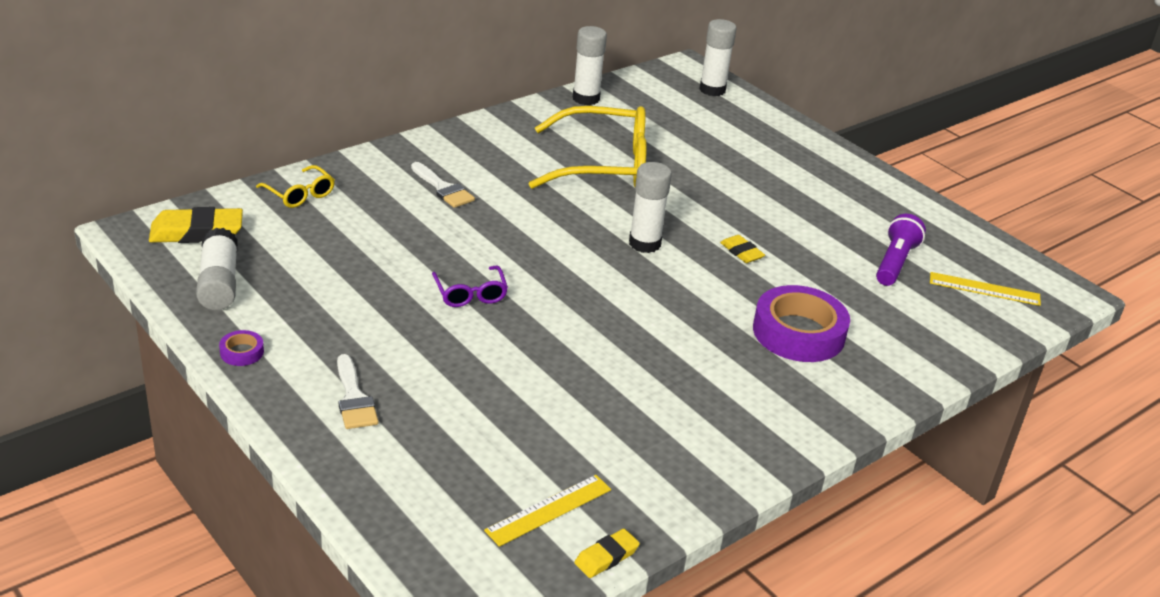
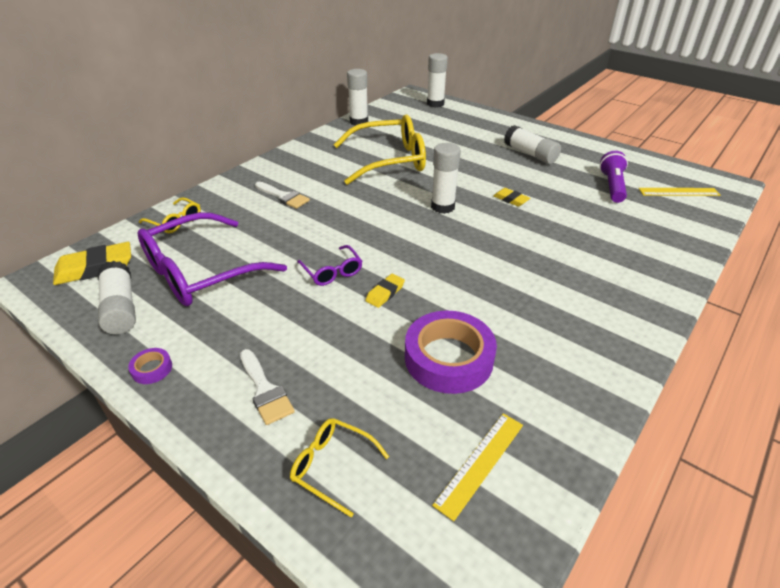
camera: 10 degrees left, 5 degrees up
(316, 262) = (201, 272): none -> purple glasses
(399, 478) = (332, 466): none -> yellow glasses
(606, 557) = (555, 502): yellow eraser -> yellow eraser (385, 293)
(798, 332) = (583, 248): purple tape -> purple tape (448, 358)
(808, 194) = (530, 154): none -> white glue stick

